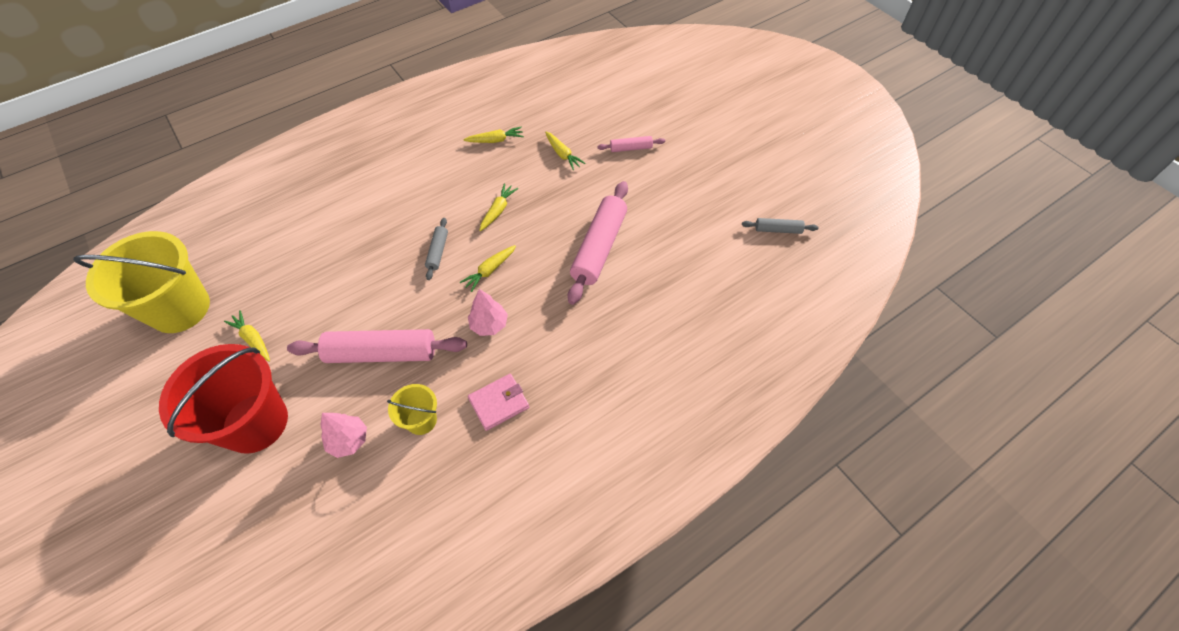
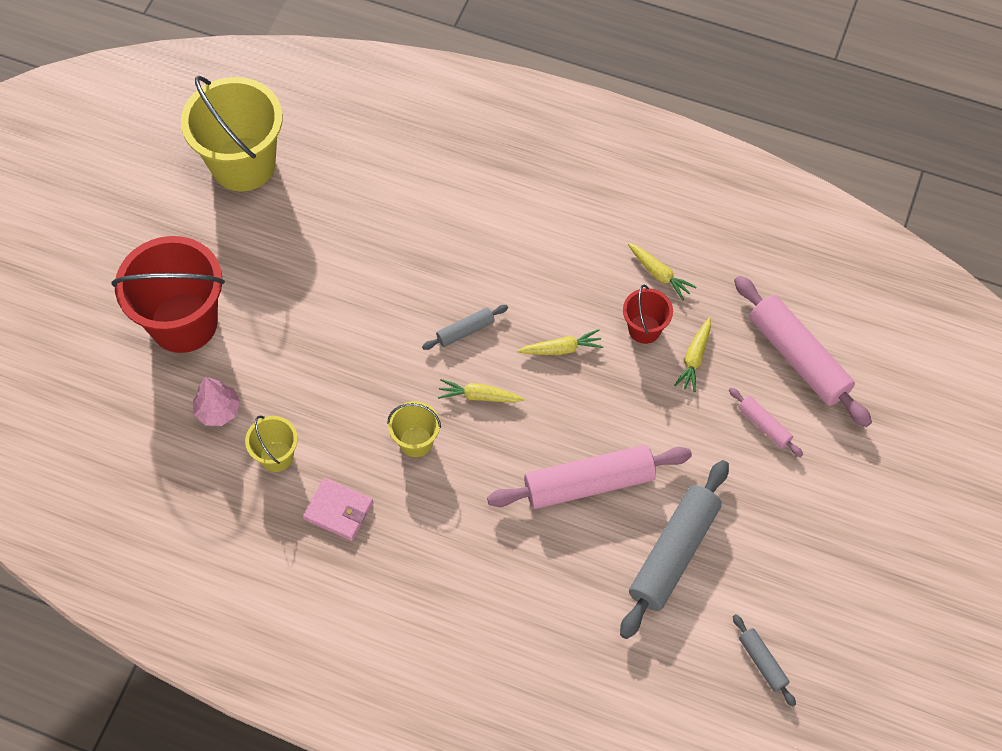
camera: 55 degrees right, 5 degrees up
(253, 339) = (256, 250): yellow carrot -> none
(382, 353) = (318, 370): pink rolling pin -> pink rolling pin (798, 357)
(489, 324) = (416, 441): pink tree -> yellow bucket
(523, 165) = (644, 329): none -> red bucket
(678, 232) = (673, 554): none -> grey rolling pin

